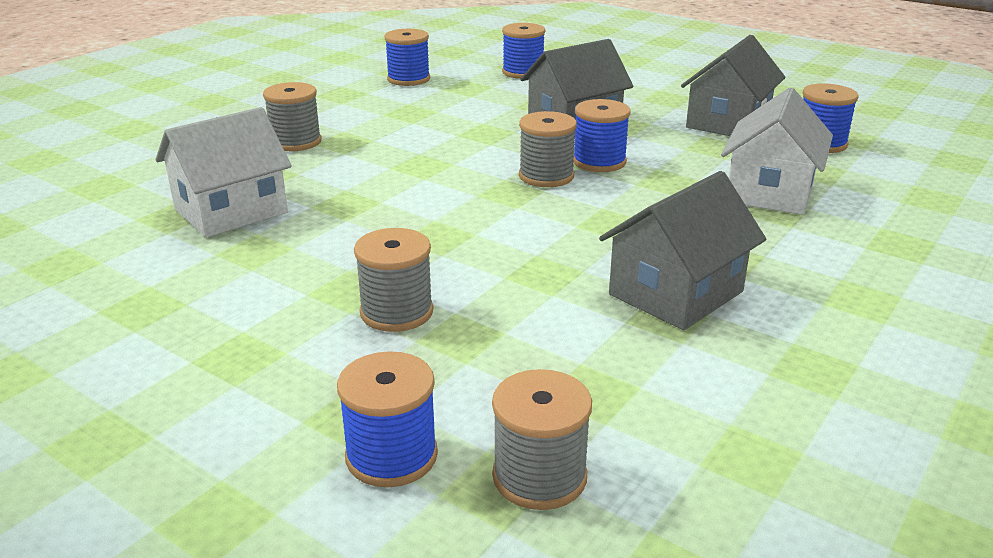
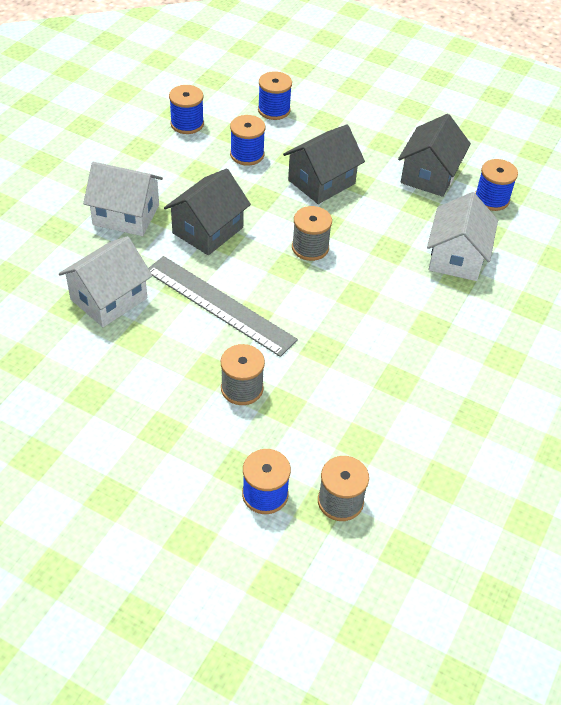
camera: 10 degrees left, 20 degrees up
(295, 142) = (126, 215): grey spool -> white house
(393, 223) = (219, 305): none -> grey ruler
(599, 162) = (343, 229): blue spool -> blue spool (247, 154)
(676, 293) = (400, 361): grey house -> grey house (208, 230)

